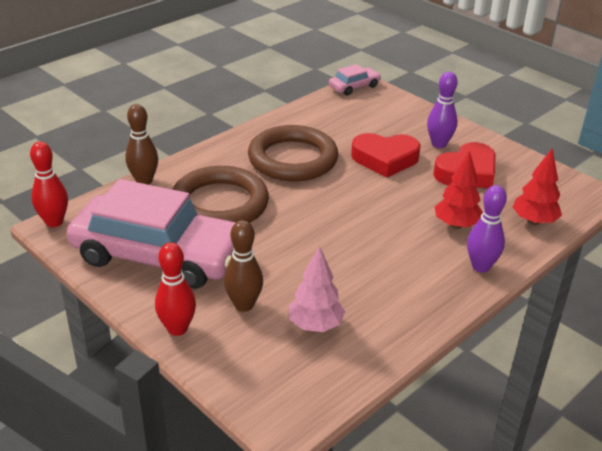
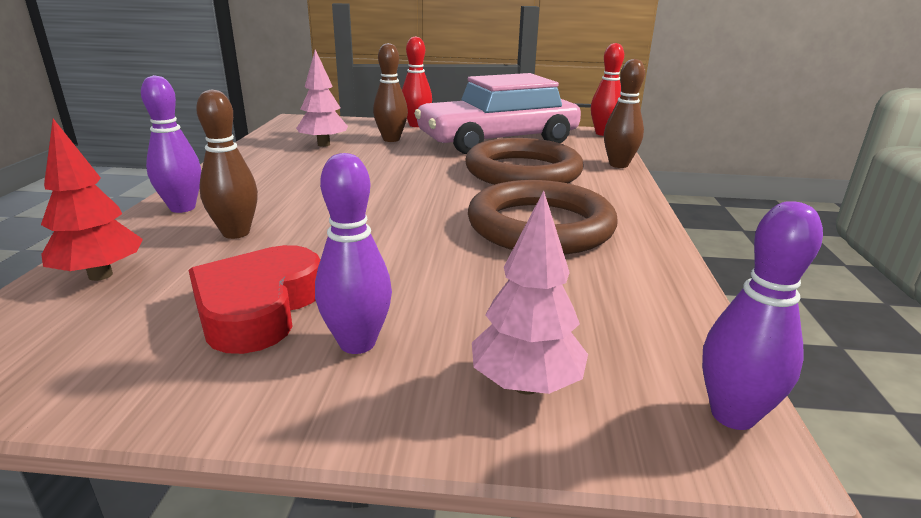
camera: 140 degrees right, 10 degrees down
(354, 87) = (732, 415): pink car -> purple bowling pin
(385, 159) = (423, 274): red heart -> none
(398, 113) = (526, 385): none -> pink tree
(456, 225) = (236, 233): red tree -> brown bowling pin

